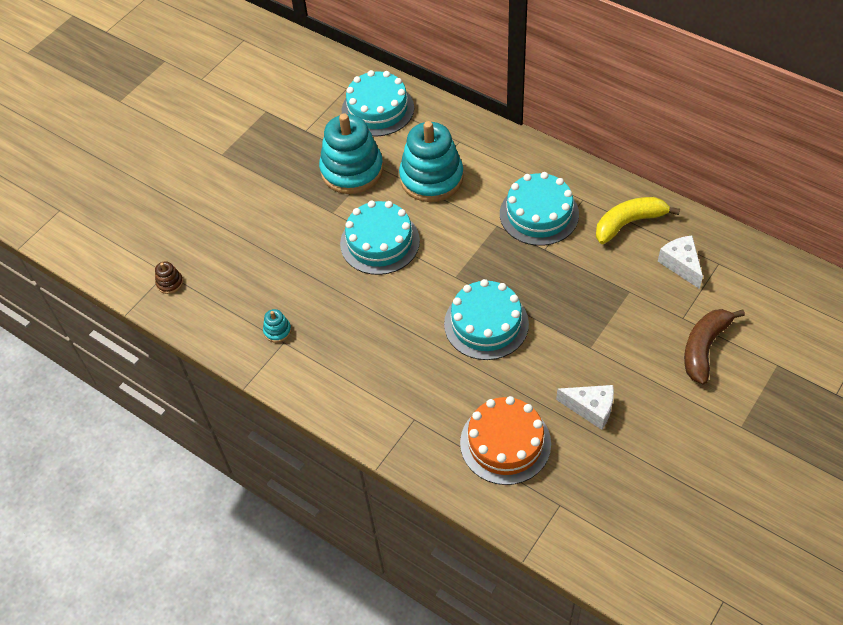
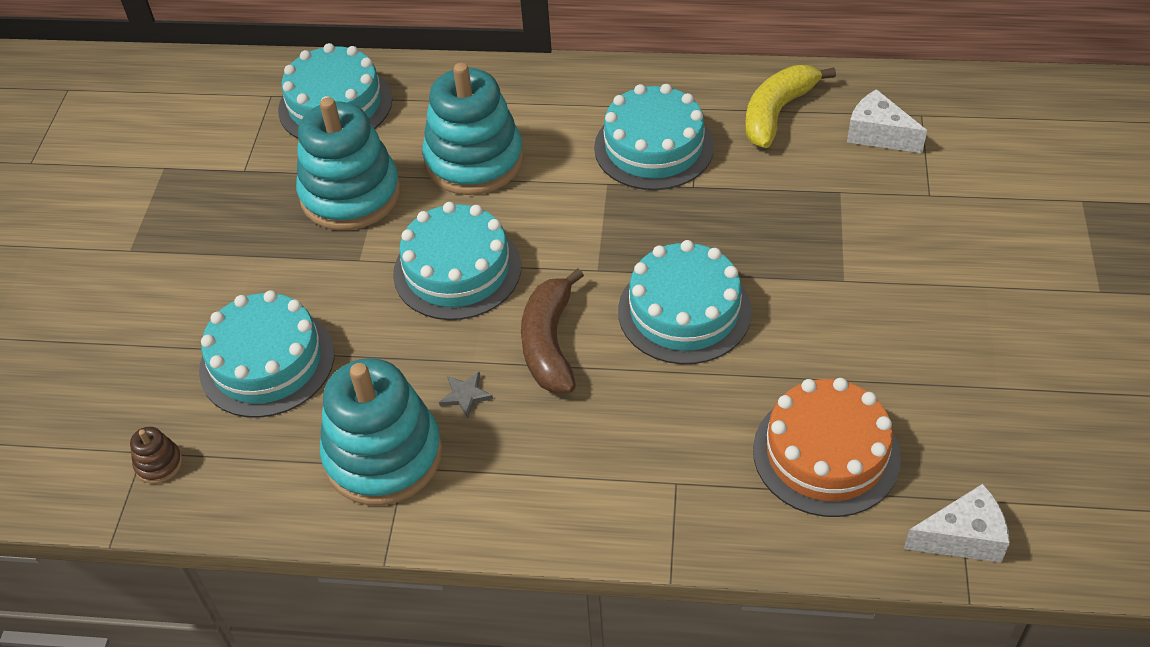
camera: 30 degrees left, 5 degrees down
(252, 251) = (267, 362): none -> turquoise cake
(277, 331) = (383, 455): turquoise stacking toy -> turquoise stacking toy, size x2.50
(338, 317) = (465, 395): none -> grey star
(591, 408) = (903, 355): white cheese -> white cheese (962, 537)
(704, 348) = (983, 219): brown banana -> brown banana (550, 343)

